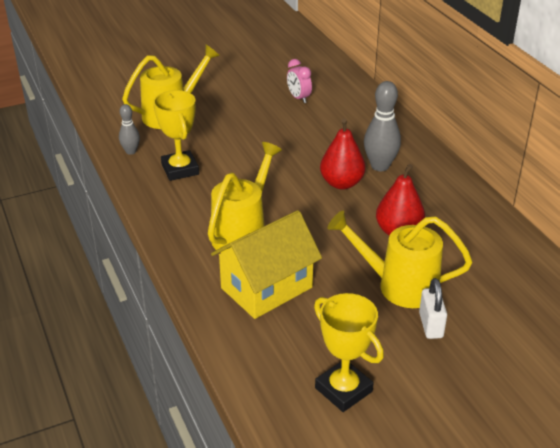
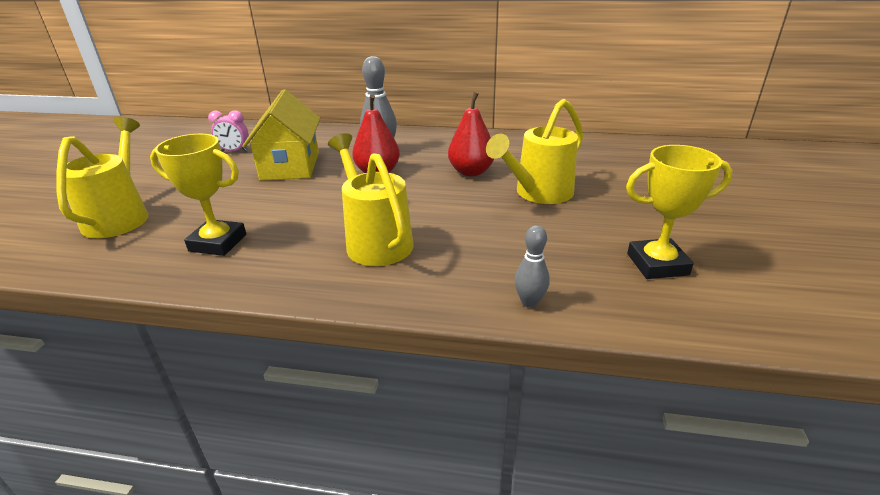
camera: 55 degrees left, 5 degrees down
(131, 151) = (126, 264): grey bowling pin -> grey bowling pin (529, 302)
(266, 288) = (475, 256): yellow house -> yellow house (290, 166)
(430, 325) = (599, 197): white padlock -> none

